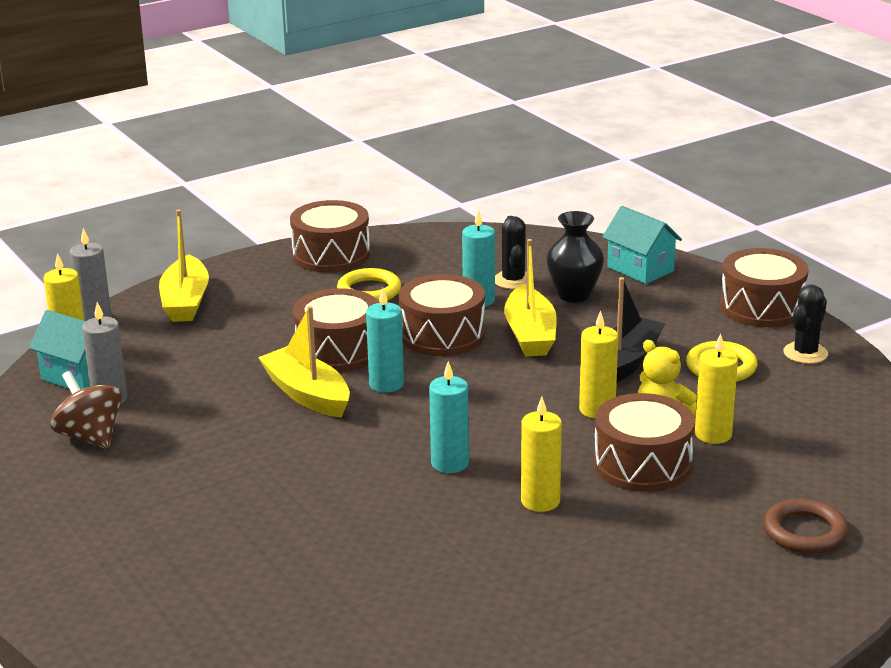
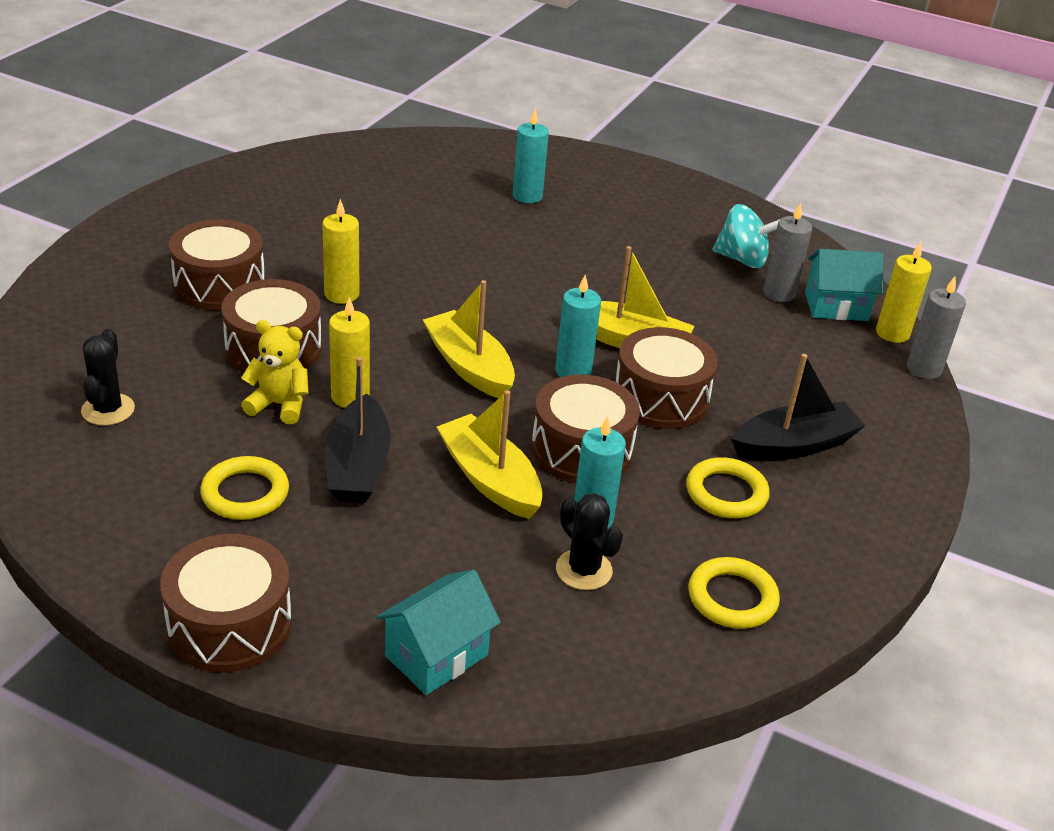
camera: 145 degrees right, 10 degrees up
(90, 437) = (742, 259): brown spinning top -> turquoise spinning top
(185, 301) = (882, 417): yellow boat -> yellow boat (469, 367)
(281, 302) = (793, 445): none -> black boat
(331, 255) = (841, 544): brown drum -> brown drum (219, 285)
(435, 251) = (732, 598): none -> yellow ring
(450, 463) = (442, 308): turquoise candle -> turquoise candle (527, 196)
(574, 295) = (488, 566): black vase -> none
(640, 269) = (436, 655): turquoise house -> turquoise house turned 60 degrees counterclockwise
(713, 434) = (219, 398): yellow candle -> none
(805, 353) = (148, 548): black cactus -> black cactus (108, 410)
(805, 532) = (103, 321): brown ring -> none

